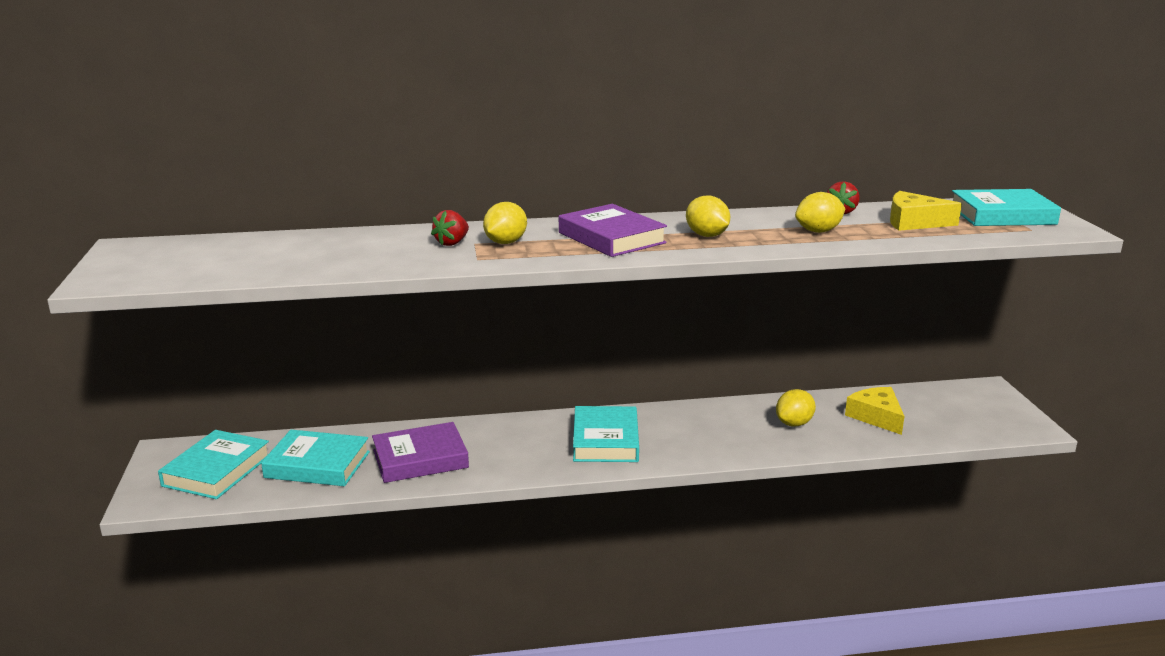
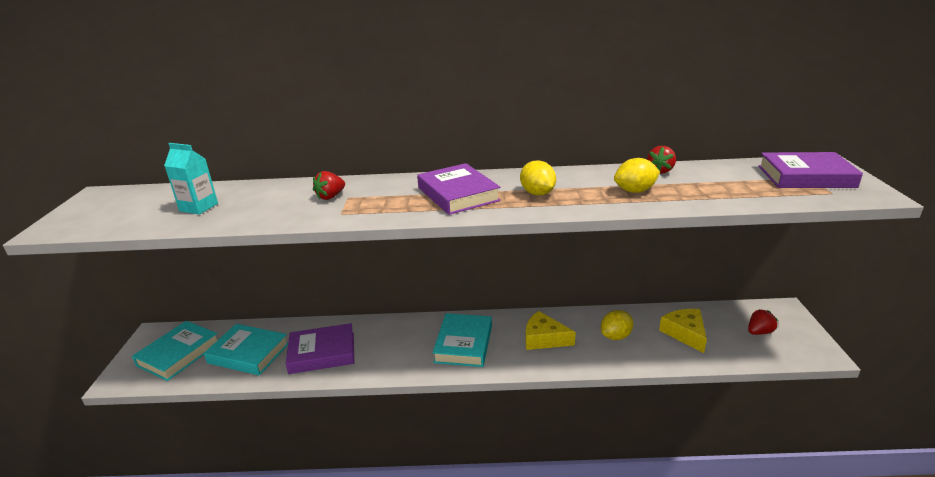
camera: 10 degrees right, 5 degrees up
(285, 256) = (199, 207): none -> turquoise carton
(505, 242) = (372, 197): yellow lemon -> none
(914, 222) = (723, 183): yellow cheese -> yellow cheese (544, 338)
(962, 411) = (759, 332): none -> red strawberry
(1002, 215) = (805, 176): turquoise book -> purple book

